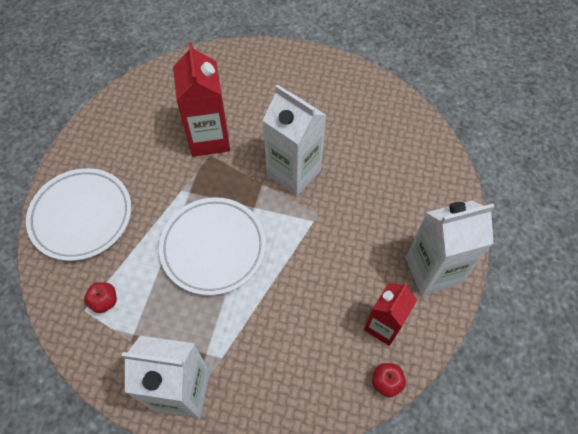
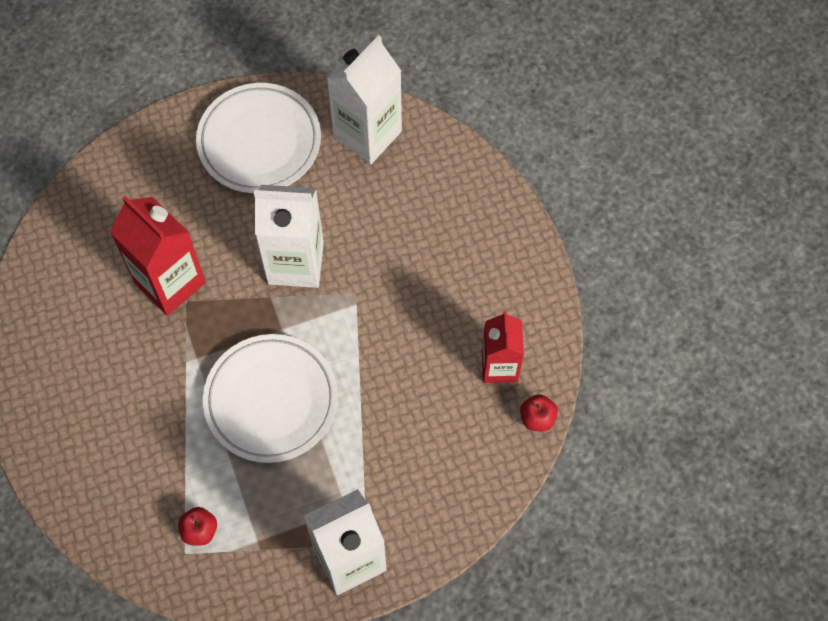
camera: 35 degrees left, 5 degrees up
(81, 216) = (96, 462): white plate -> white plate (259, 142)
(432, 270) = (511, 279): white carton -> white carton (367, 134)

